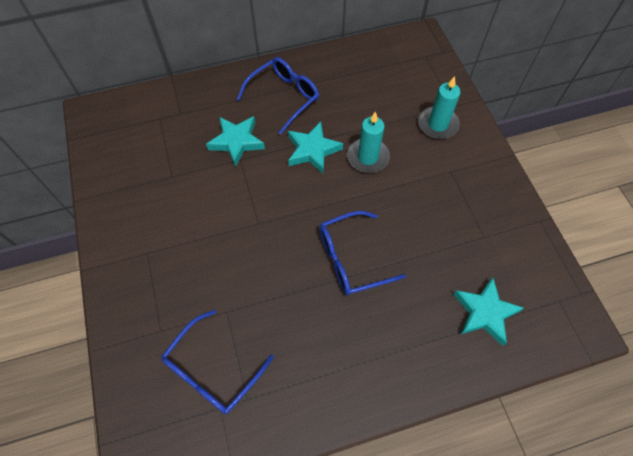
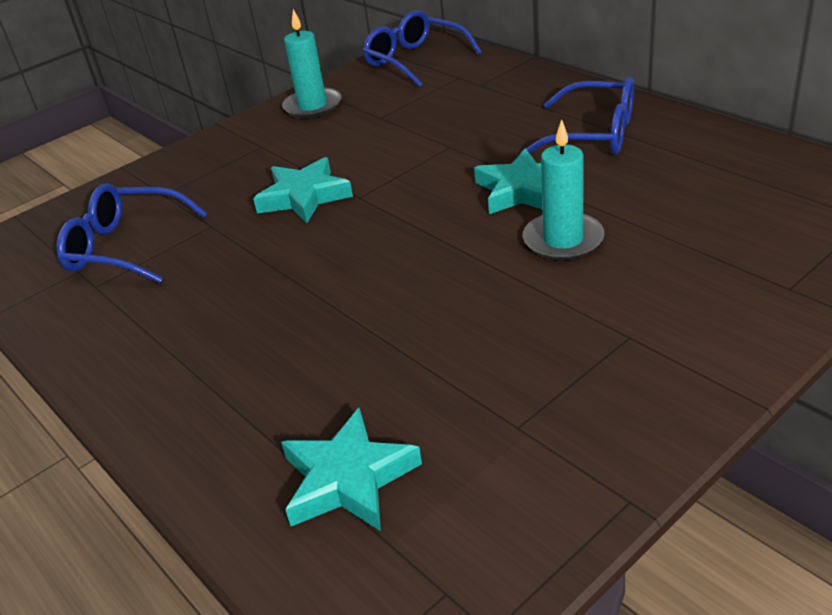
camera: 70 degrees right, 25 degrees down
(236, 142) = (475, 133): turquoise star -> turquoise star (304, 197)
(351, 259) = (357, 292): blue glasses -> blue glasses (415, 60)
(438, 124) = (721, 285): turquoise candle -> turquoise candle (313, 106)

